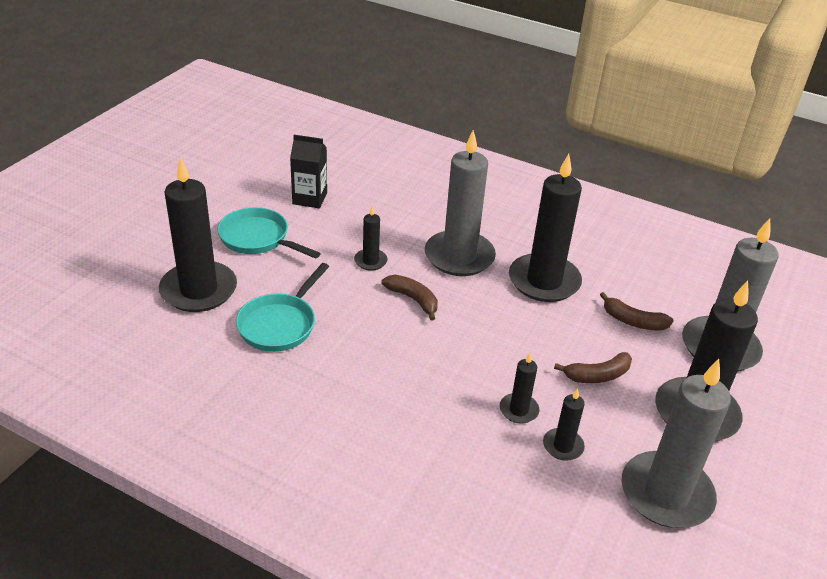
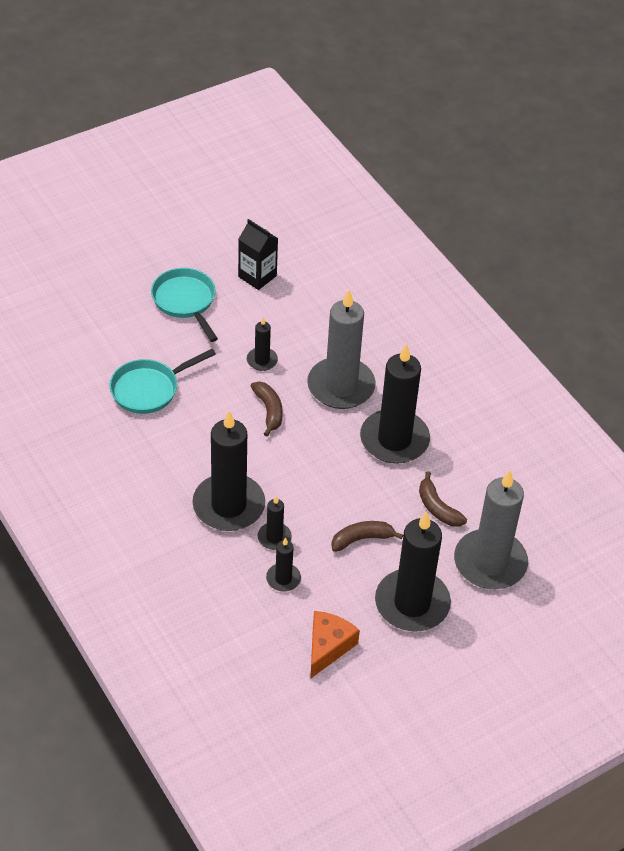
camera: 30 degrees right, 10 degrees up
(199, 290) = (108, 333): black candle -> black candle (228, 505)
(597, 375) = (362, 539): brown banana -> brown banana turned 150 degrees clockwise
(666, 493) = (328, 647): grey candle -> orange cheese

